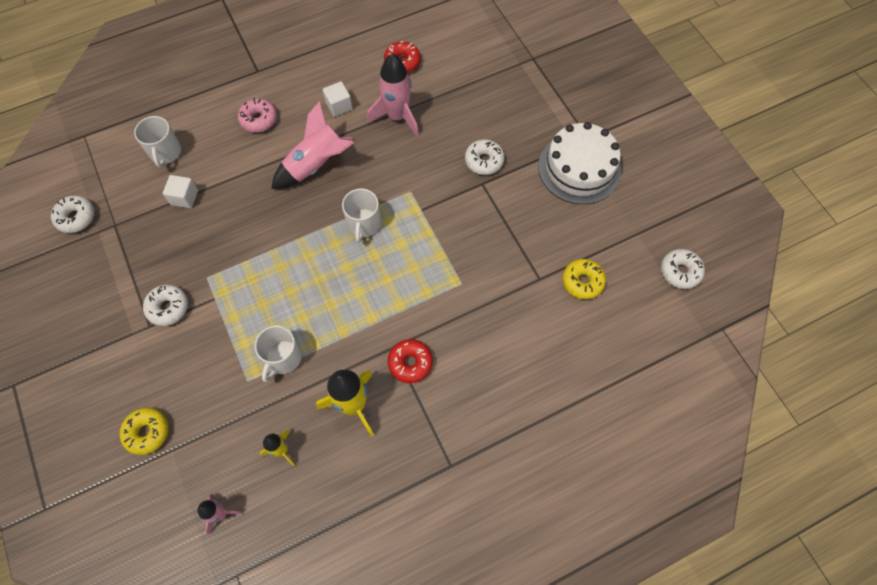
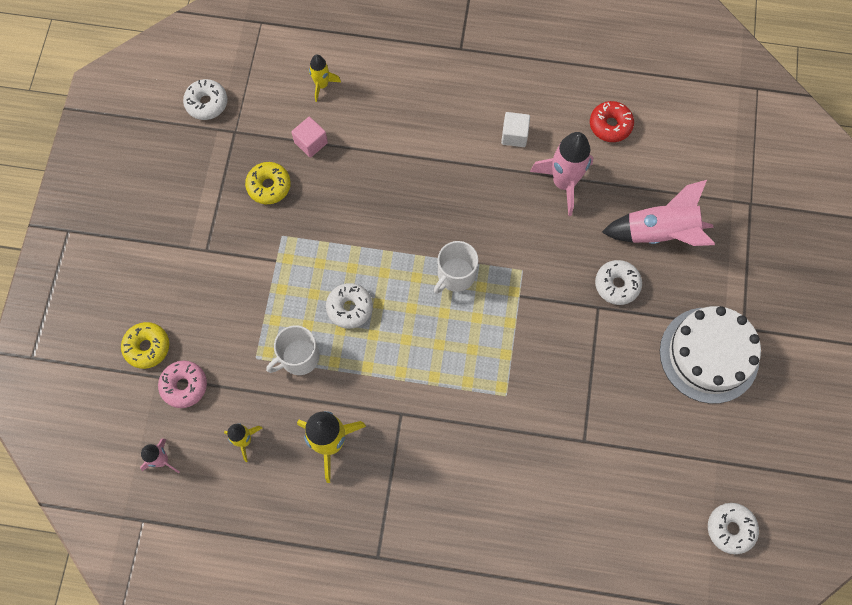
camera: 35 degrees right, 5 degrees up
(165, 152) = (322, 85): white mug -> yellow rocket
(168, 308) = (232, 243): white donut -> white donut (349, 308)
(184, 197) = (311, 143): white cube -> pink cube
(258, 119) = (428, 103): pink donut -> pink donut (184, 386)
(316, 165) = (451, 185): pink rocket -> pink rocket (659, 233)
(410, 363) = (406, 439): red donut -> none
(582, 282) = (624, 472): yellow donut -> yellow donut (269, 186)

